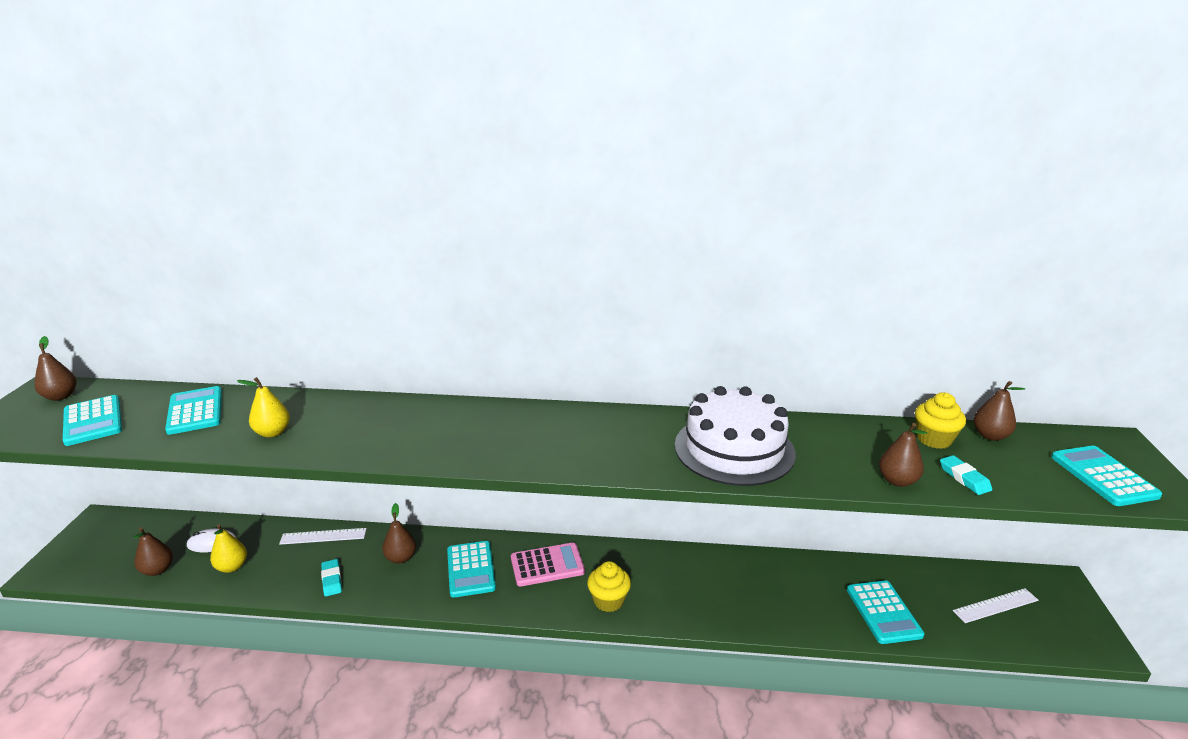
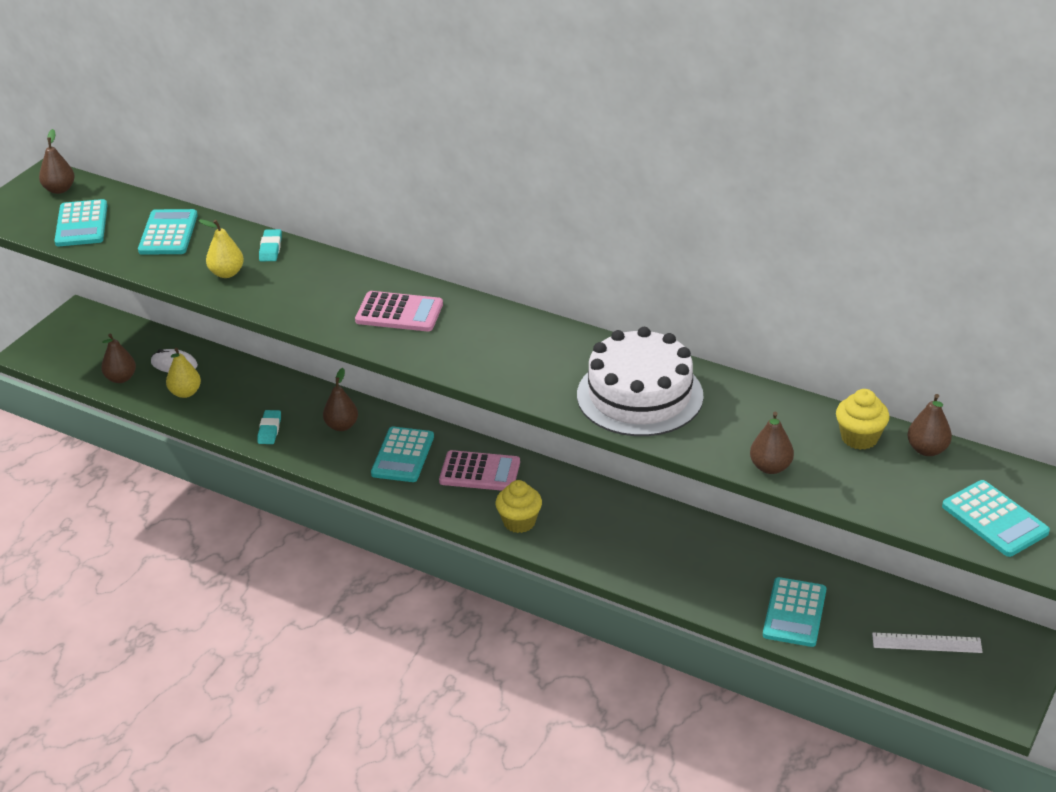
camera: 25 degrees right, 10 degrees up
(323, 536) = (277, 384): white ruler -> none
(467, 430) = (399, 313): none -> pink calculator
(964, 478) = (842, 482): turquoise eraser -> turquoise eraser (271, 248)
(1103, 476) = (994, 519): turquoise calculator -> turquoise calculator turned 135 degrees clockwise

